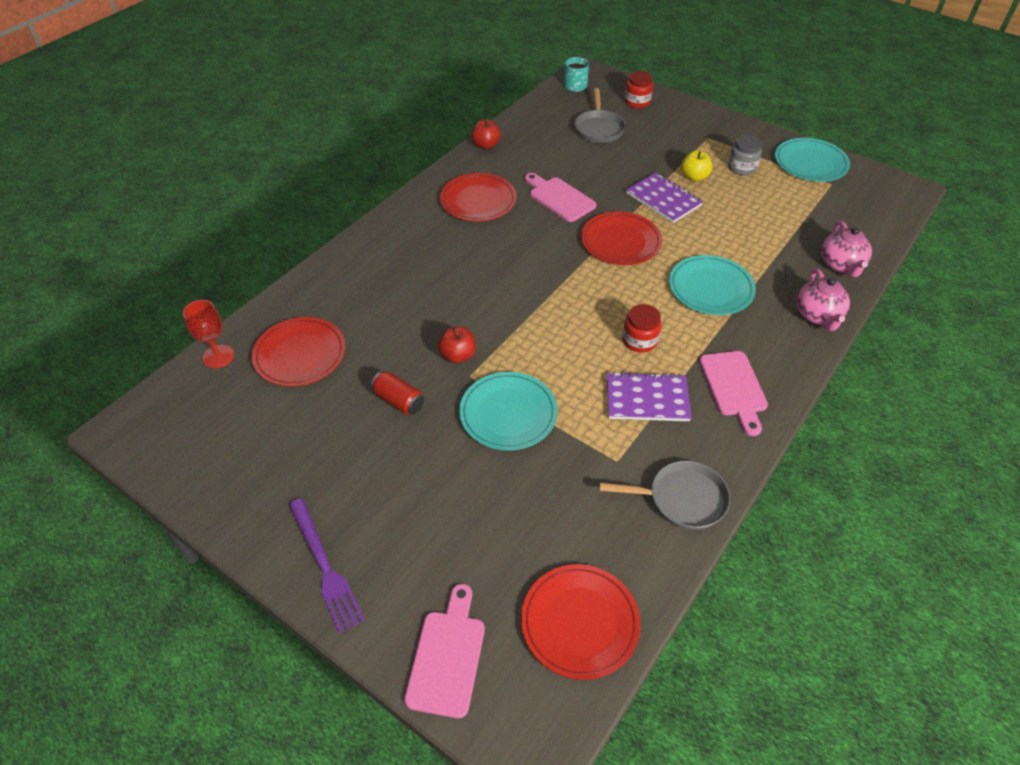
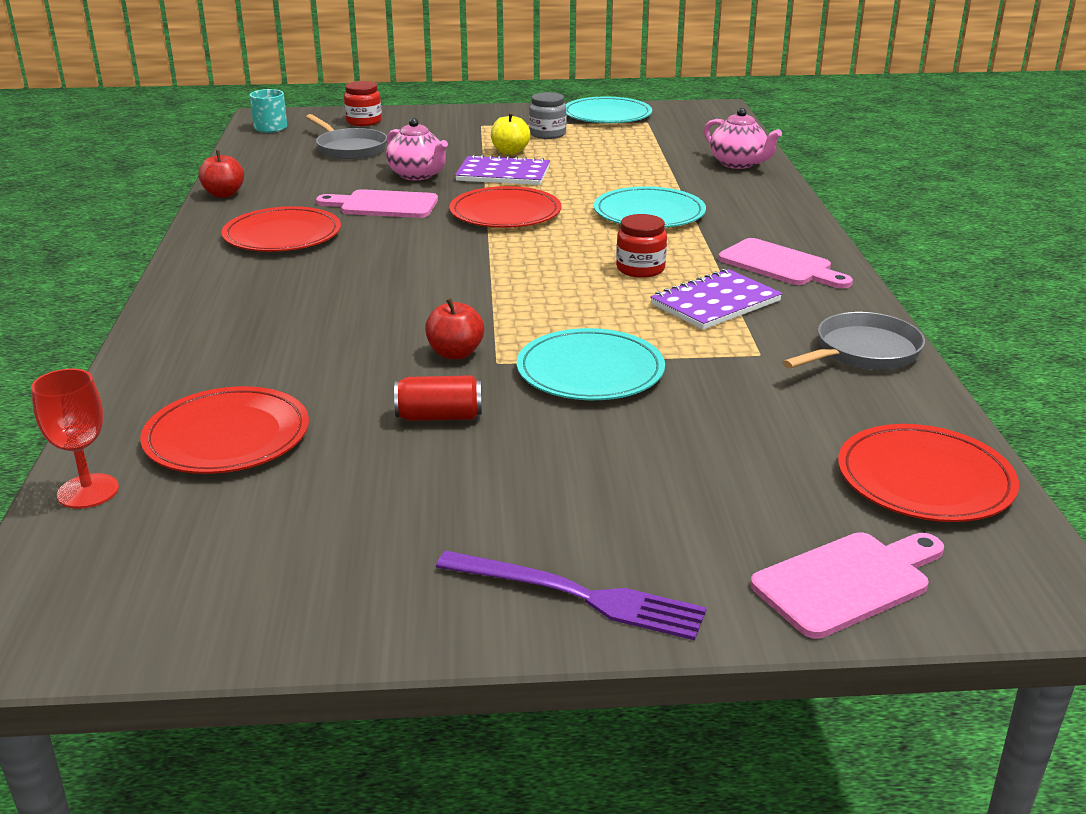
camera: 40 degrees left, 20 degrees down
(447, 656) = (847, 582): pink cutting board -> pink cutting board turned 90 degrees clockwise
(818, 316) = (772, 198): pink teapot -> pink teapot (417, 175)

